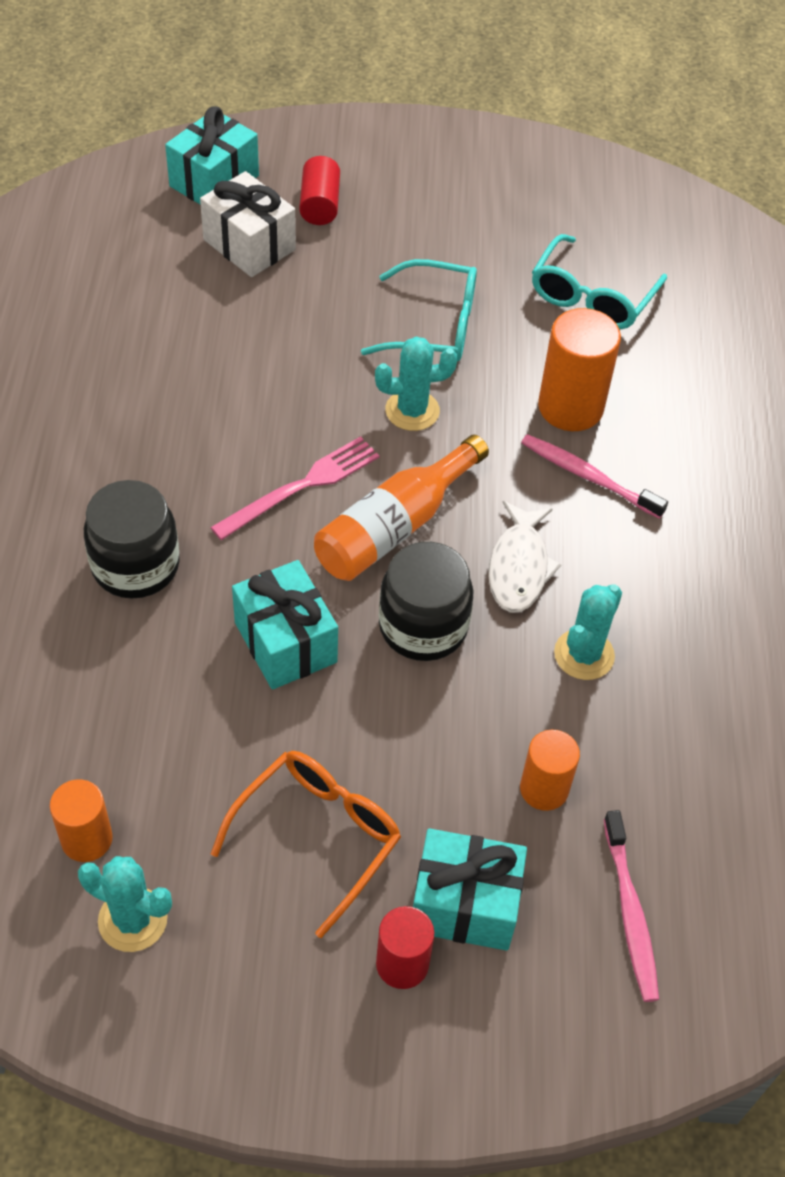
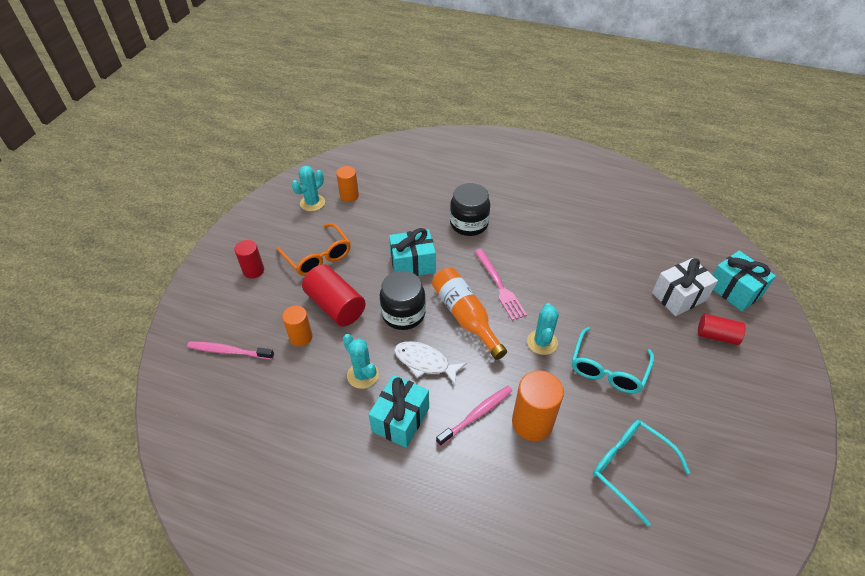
camera: 110 degrees right, 5 degrees down
(444, 752) = (335, 306): none -> red cylinder
(464, 904) = (265, 295): turquoise gift -> turquoise gift (400, 419)

